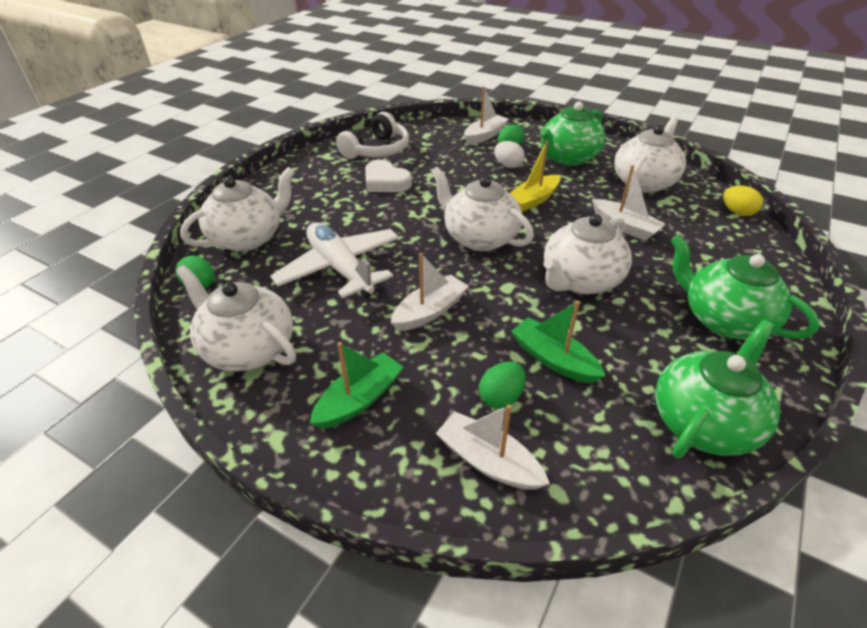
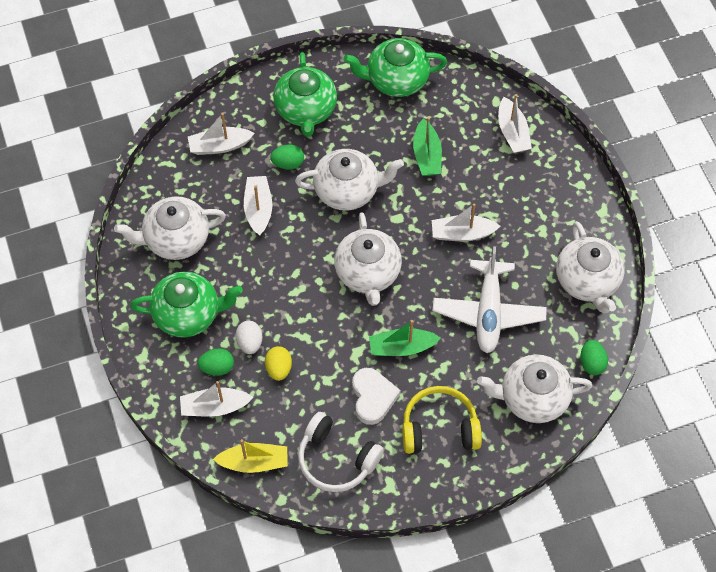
camera: 140 degrees left, 20 degrees up
(316, 190) = (439, 428): none -> yellow headphones
(359, 399) = (547, 204): green boat -> green boat (402, 347)
(377, 150) = (336, 459): white headphones -> white headphones turned 135 degrees counterclockwise
(501, 397) = (476, 155): green egg -> green egg (288, 163)
(533, 200) = (284, 283): yellow boat -> yellow boat (254, 462)
(728, 246) = (219, 146): none -> white boat
(737, 212) = (163, 164): yellow egg -> yellow egg (279, 368)

